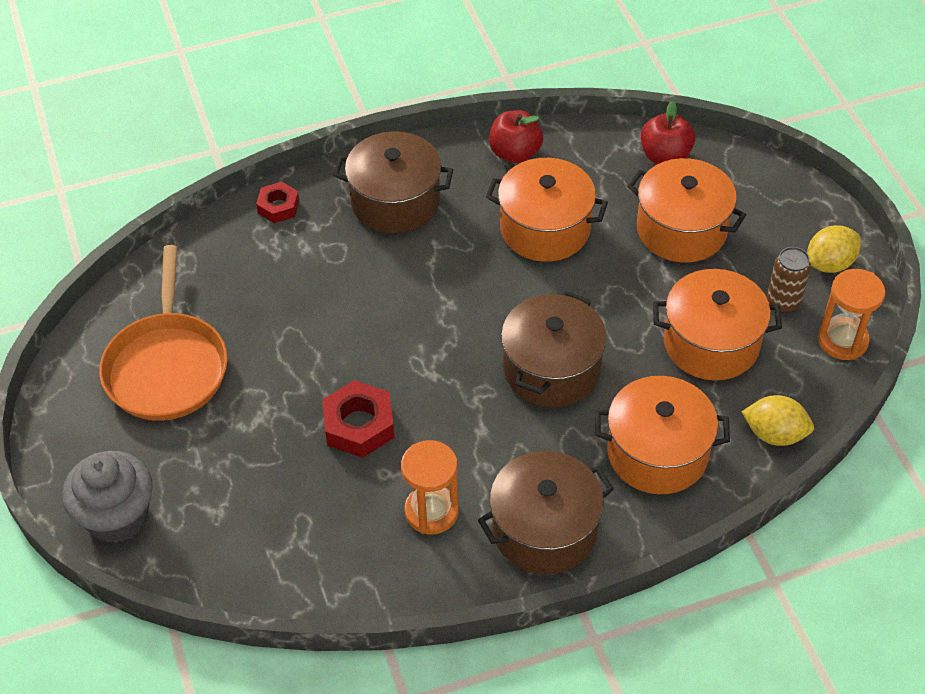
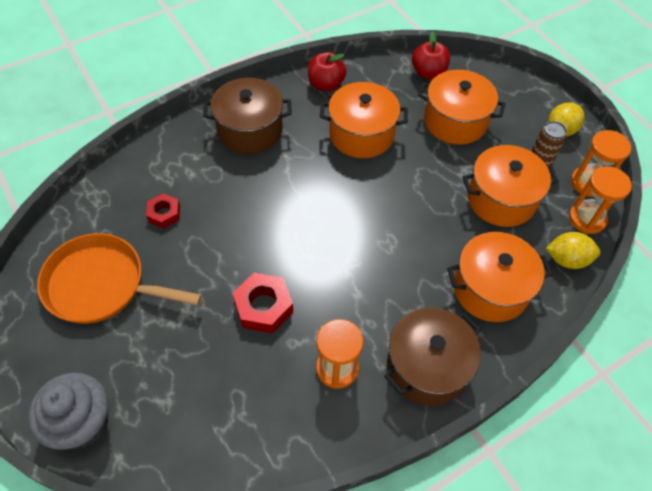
camera: 15 degrees left, 5 degrees up
(167, 367) = (101, 285): orange pan -> orange pan turned 120 degrees clockwise
(278, 207) = (164, 146): red nut -> red nut (164, 214)
(551, 369) = (395, 237): brown pot -> none
(822, 387) = (587, 219): none -> orange hourglass

